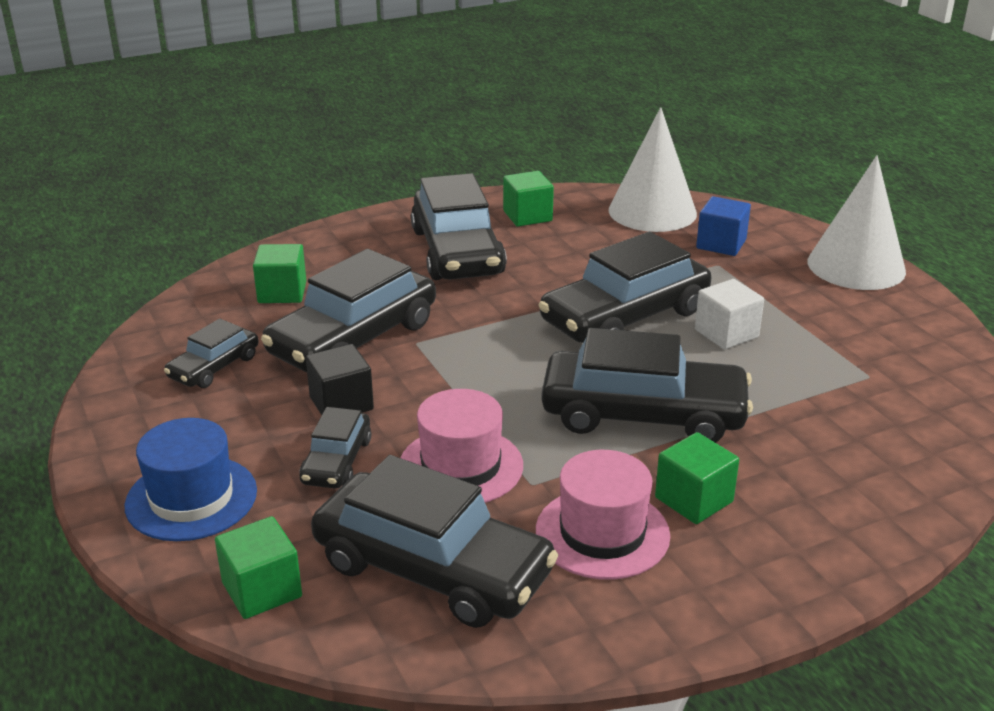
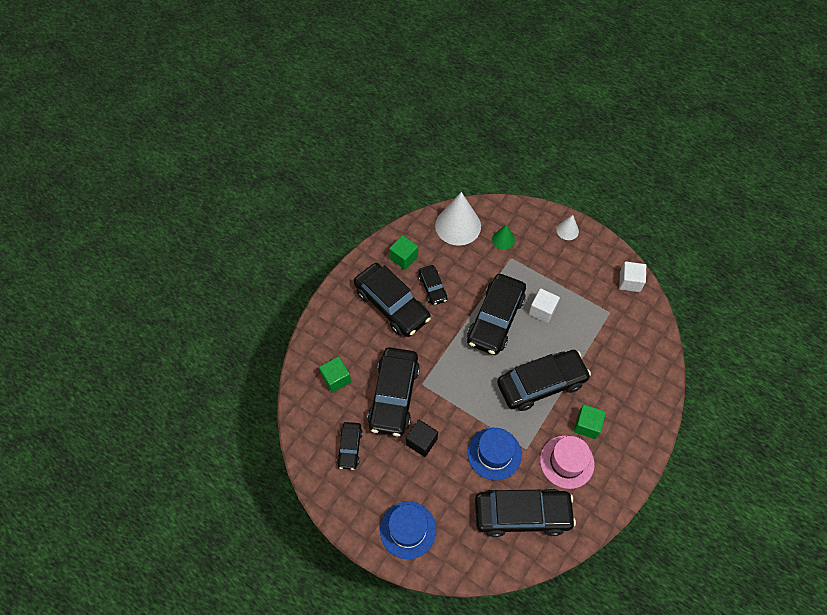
camera: 30 degrees left, 30 degrees up
(262, 590) = (472, 560): green cube -> none
(336, 461) = (446, 477): black car -> black car (432, 288)
(461, 466) = (494, 453): pink hat -> blue hat
(721, 244) = (503, 240): blue cube -> green cone
(856, 266) = (567, 230): white cone -> white cone, size x0.49
(944, 354) = (629, 282): none -> white cube

